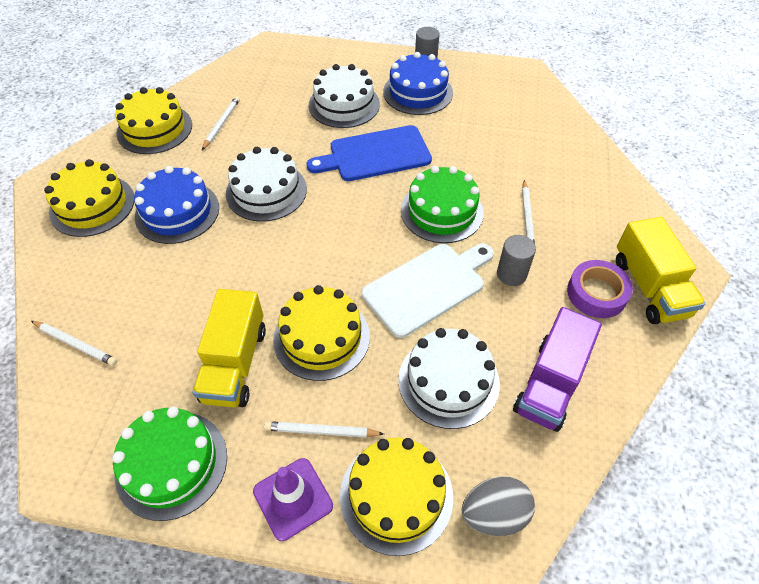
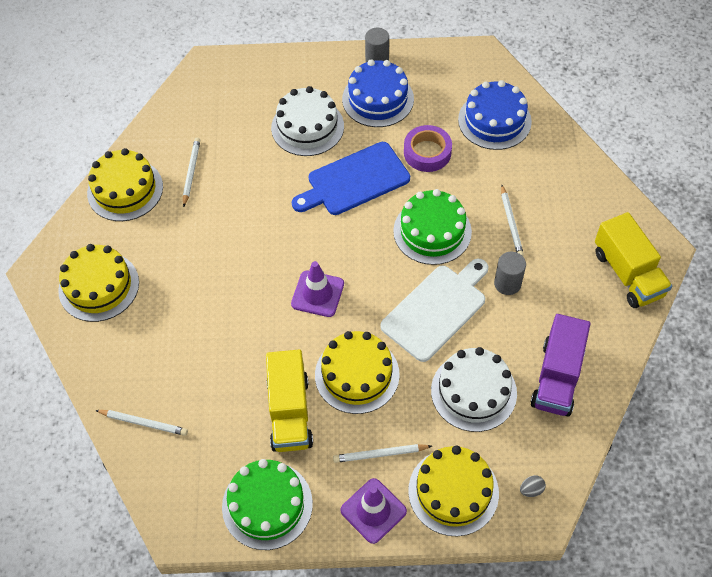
camera: 10 degrees left, 5 degrees up
(177, 212) = (184, 278): blue cake -> blue cake (494, 120)
(266, 191) = (261, 240): white cake -> none
(305, 249) = (317, 294): none -> purple traffic cone
(494, 514) = (531, 490): grey egg -> grey egg, size x0.48
(596, 293) = (583, 288): purple tape -> purple tape (427, 152)

